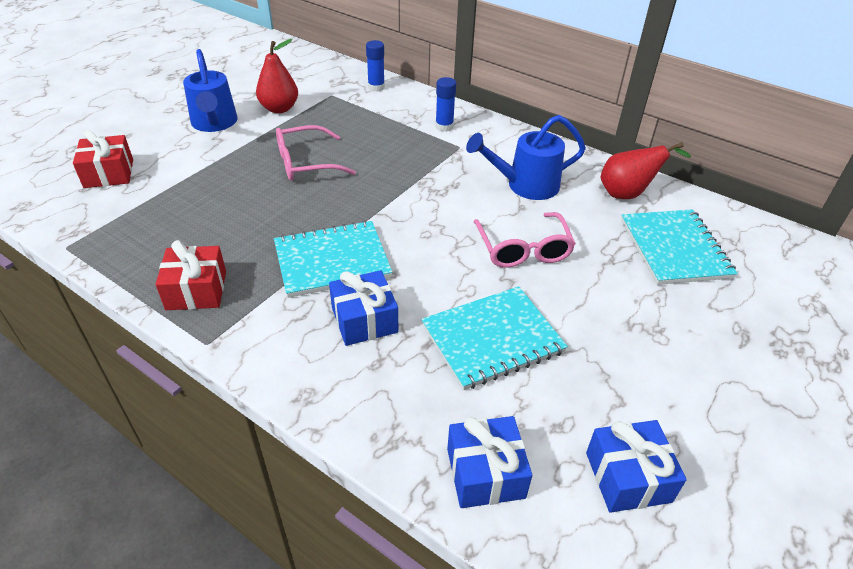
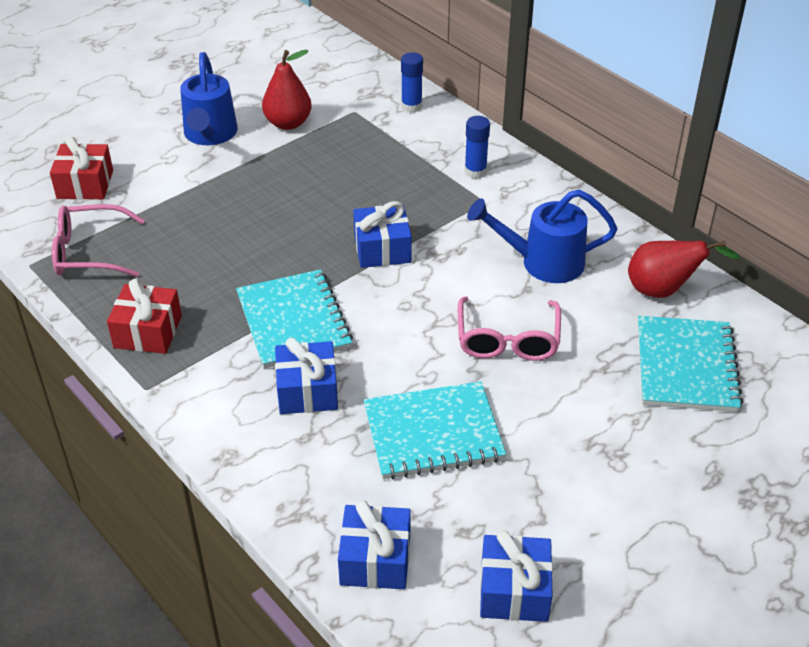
camera: 15 degrees right, 0 degrees up
(305, 163) = (298, 199): pink glasses -> pink glasses (89, 252)
(332, 261) = (293, 321): turquoise notebook -> turquoise notebook turned 75 degrees clockwise
(390, 192) = (382, 249): none -> blue gift

